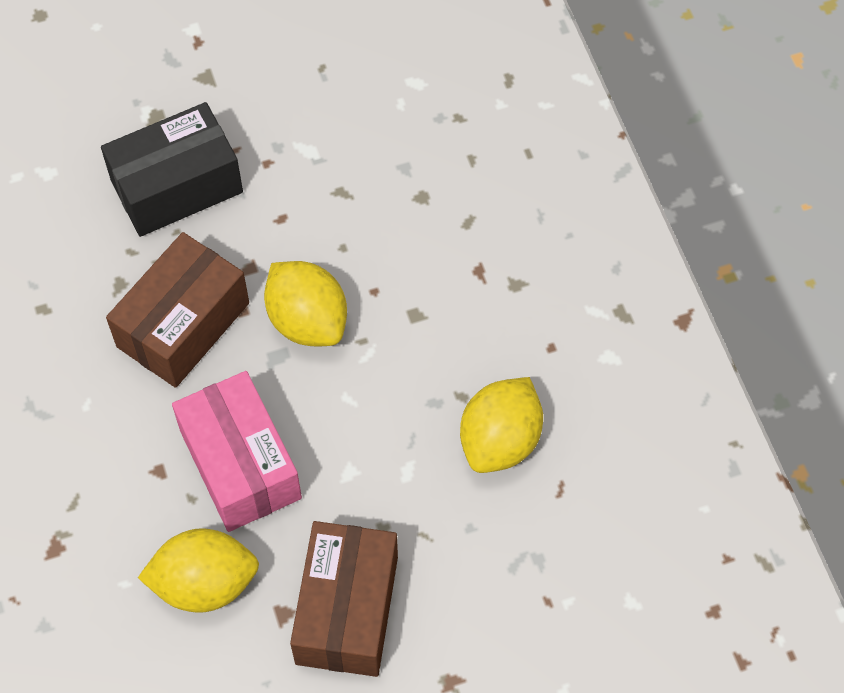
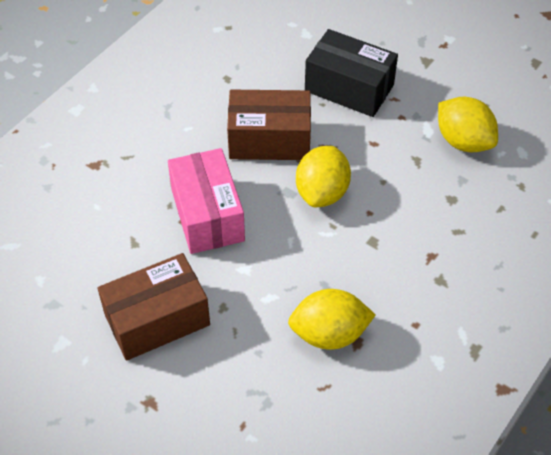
camera: 55 degrees right, 10 degrees down
(204, 583) = (123, 241): yellow lemon -> yellow lemon (463, 141)
(240, 464) = (207, 215): pink box -> pink box turned 45 degrees counterclockwise

